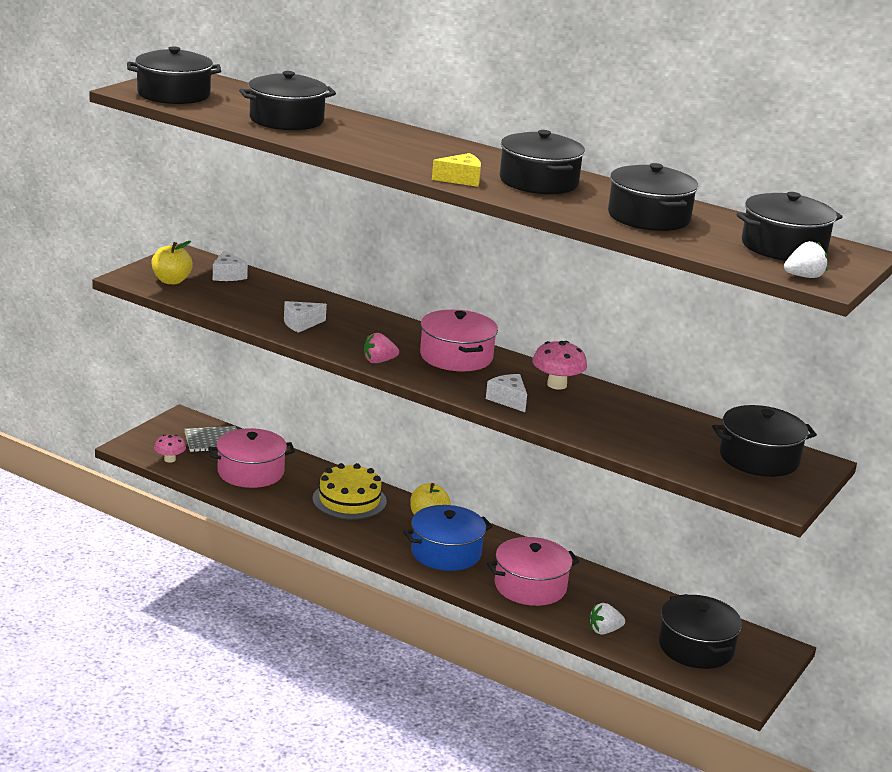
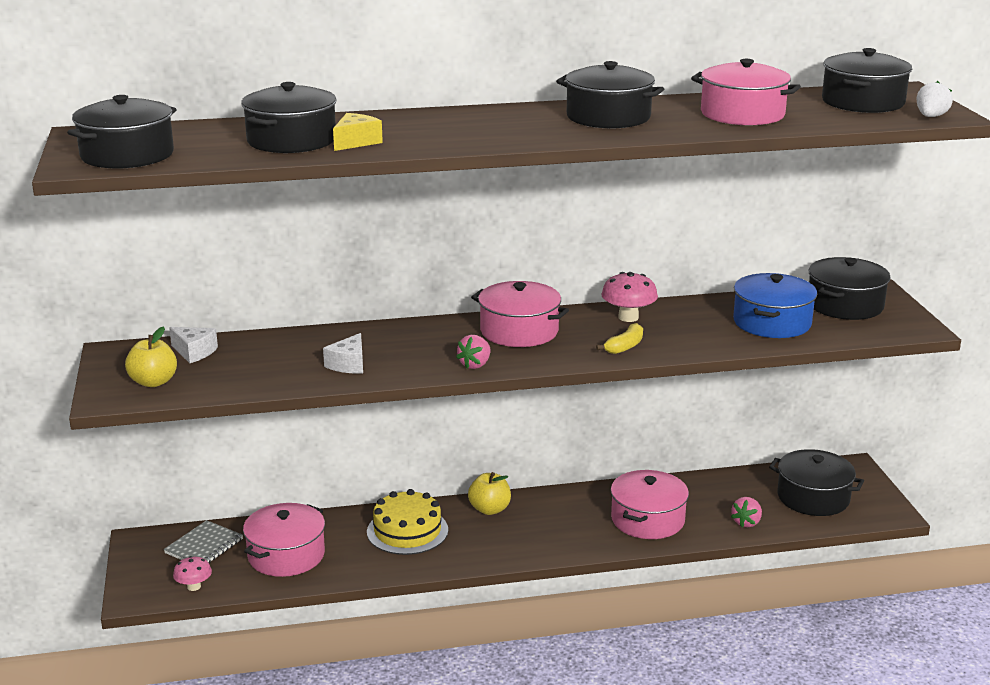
camera: 40 degrees left, 0 degrees up
(446, 552) = (550, 530): blue pot -> blue pot (772, 322)
(461, 179) = (558, 136): yellow cheese -> yellow cheese (356, 142)
(508, 400) = (625, 346): white cheese -> yellow banana
(604, 631) = (746, 522): white strawberry -> pink strawberry
(648, 217) = (742, 114): black pot -> pink pot

